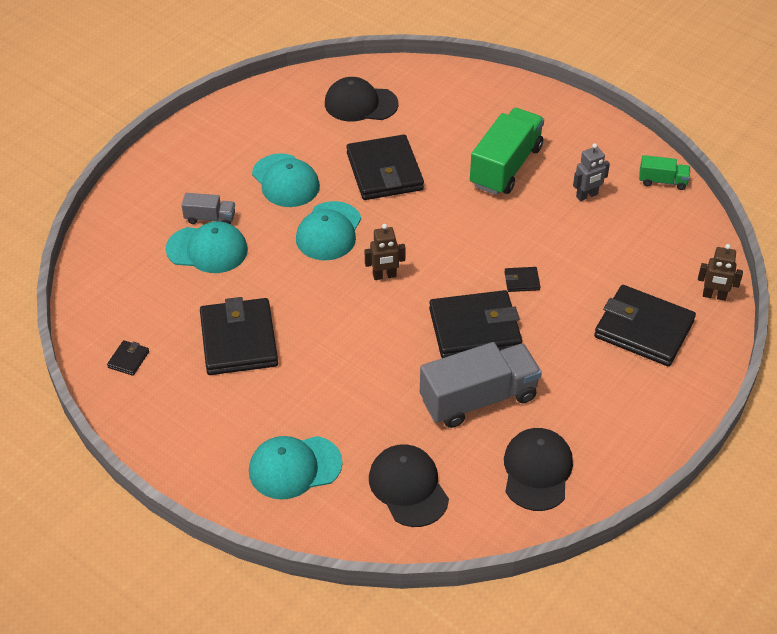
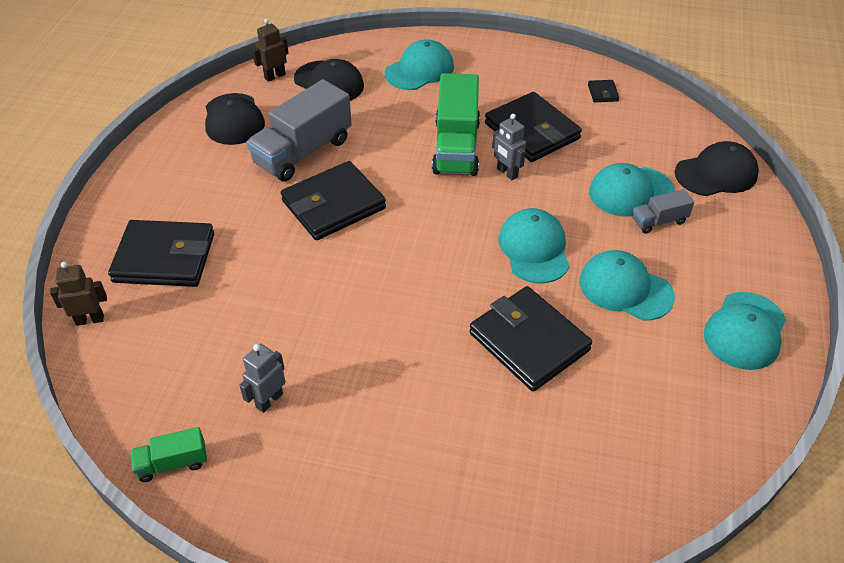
camera: 155 degrees right, 0 degrees up
(231, 130) = (745, 331): none -> turquoise cap
(298, 305) = (507, 173): none -> grey robot
(360, 104) = (633, 436): black cap -> black cap (716, 173)
(384, 276) = (447, 224): brown robot -> brown robot (275, 76)
(506, 166) = (389, 406): green truck -> green truck (456, 147)
(521, 281) = (307, 265): black wallet -> none

